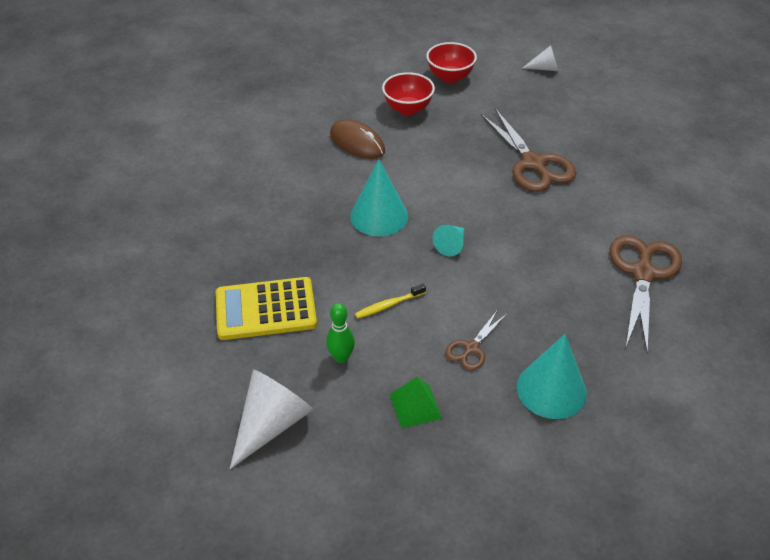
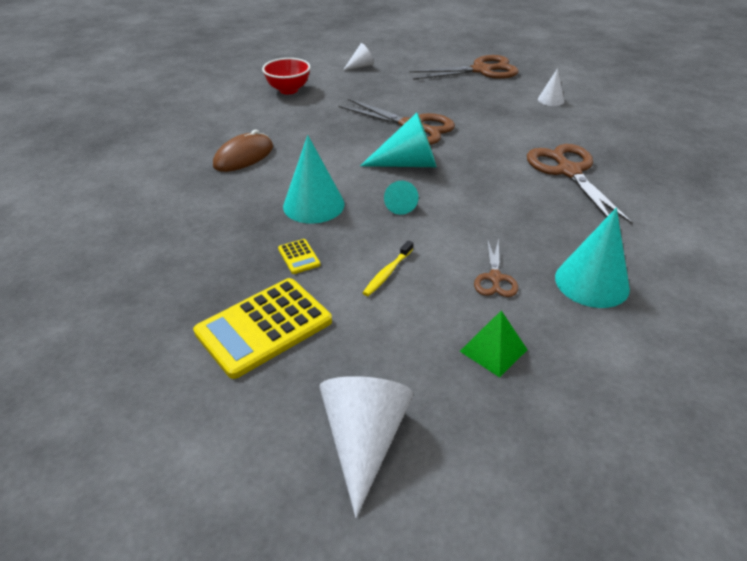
camera: 30 degrees left, 5 degrees down
(332, 261) = (299, 257): none -> yellow calculator
(341, 357) = (382, 338): green bowling pin -> none
(357, 142) = (244, 156): brown mouse -> brown mouse turned 60 degrees counterclockwise
(407, 109) = (270, 120): red bowl -> none
(494, 205) = (408, 164): none -> turquoise cone
(670, 116) = (481, 70): none -> brown scissors
(711, 182) = (551, 100): none -> white cone

